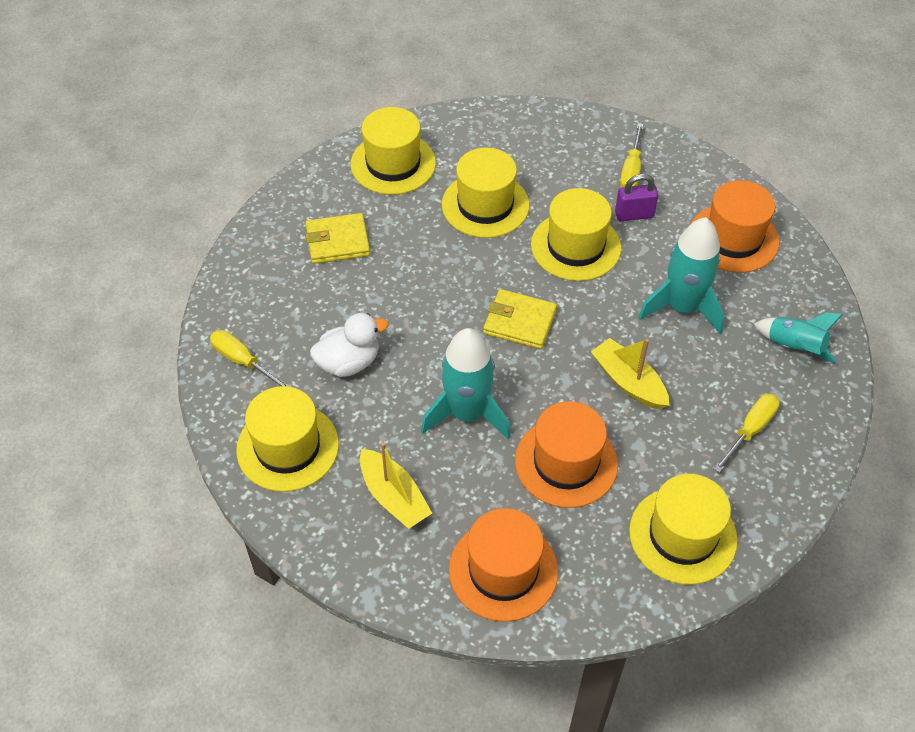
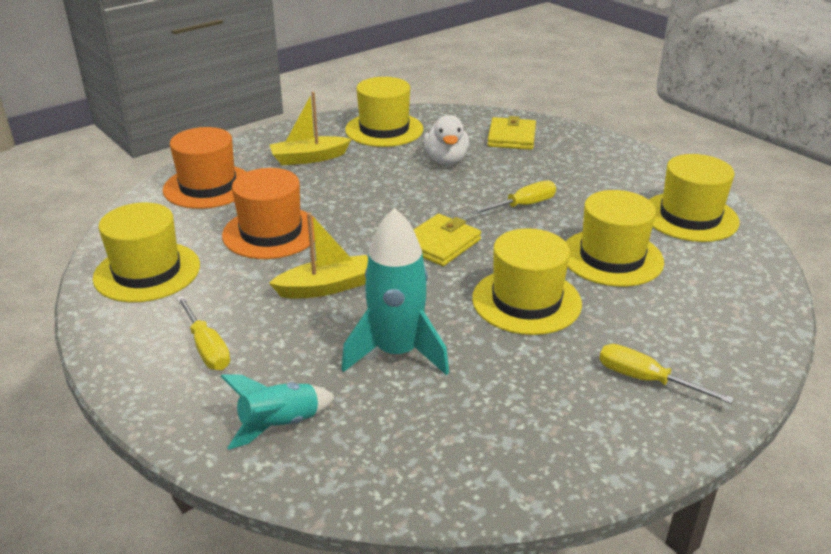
camera: 110 degrees right, 20 degrees down
(242, 361) = (473, 124): yellow screwdriver -> yellow screwdriver (523, 205)
(337, 241) = (587, 175): yellow wallet -> yellow wallet (511, 137)
(467, 413) = (358, 199): turquoise rocket -> none
(634, 214) = (561, 358): purple padlock -> none
(733, 238) = (485, 436): orange hat -> none

